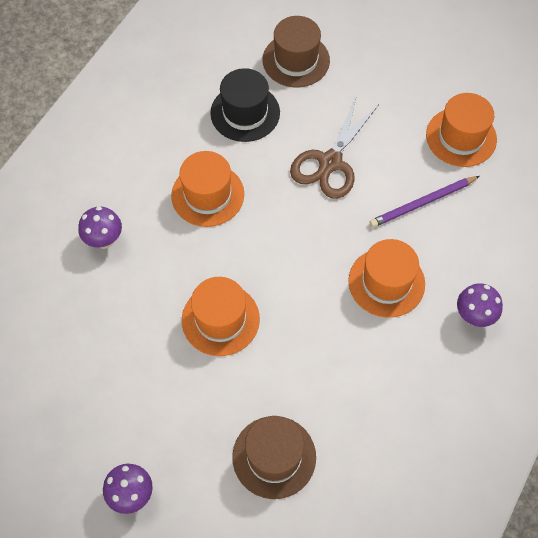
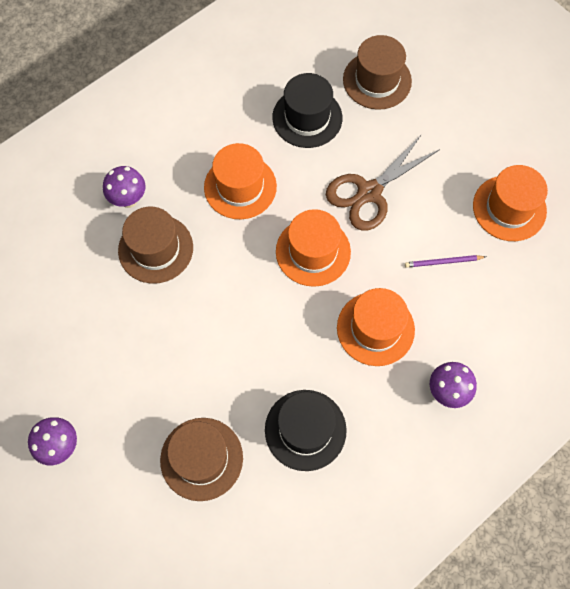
camera: 20 degrees right, 5 degrees up
(149, 278) = (155, 249): none -> brown hat
(220, 319) = (204, 311): orange hat -> orange hat (313, 251)
(360, 395) = (305, 430): none -> black hat
(422, 203) = (443, 262): purple pencil -> purple pencil, size x0.64

